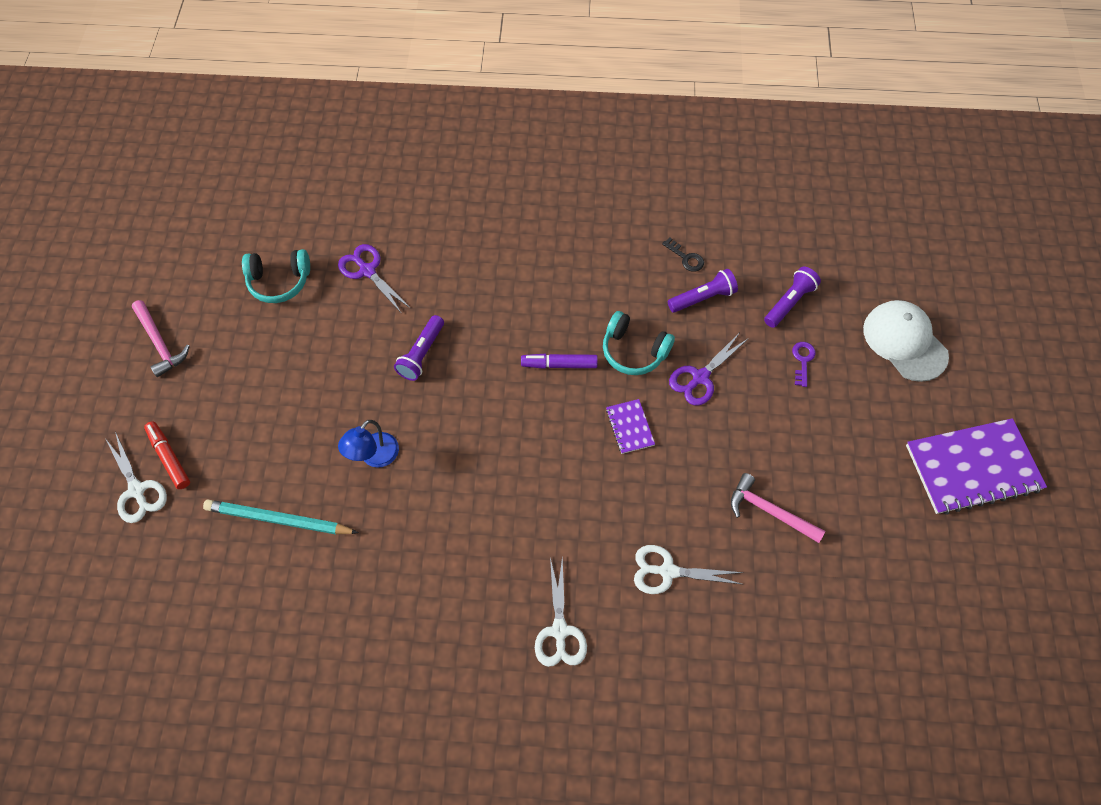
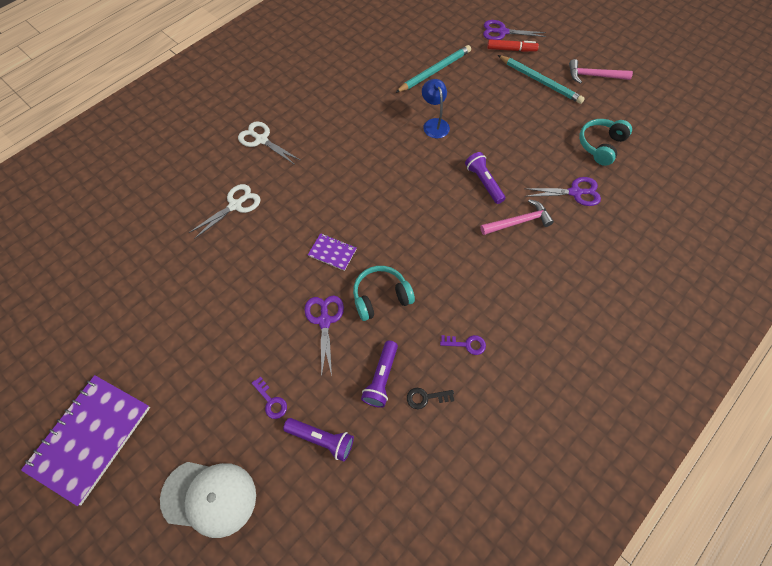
camera: 130 degrees right, 0 degrees up
(137, 490) = (502, 32): white scissors -> purple scissors
(211, 392) = (540, 81): none -> turquoise pencil
(559, 364) = (411, 247): purple marker -> none
(613, 259) = (466, 344): none -> purple key
(769, 511) = (207, 283): pink hammer -> pink hammer (518, 222)
(789, 302) = (321, 439): purple flashlight -> purple flashlight turned 60 degrees counterclockwise

